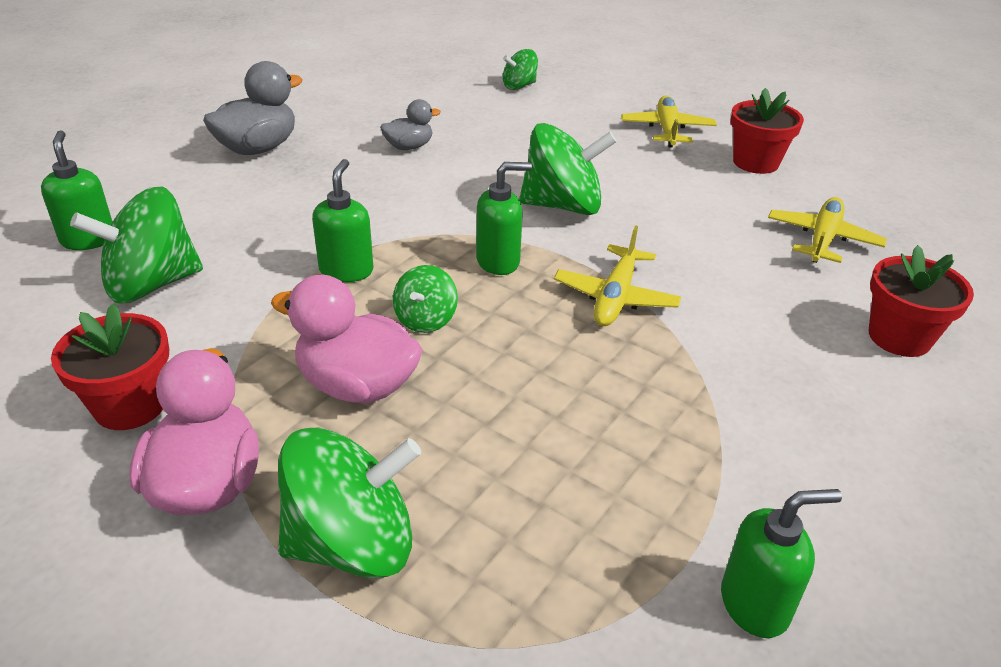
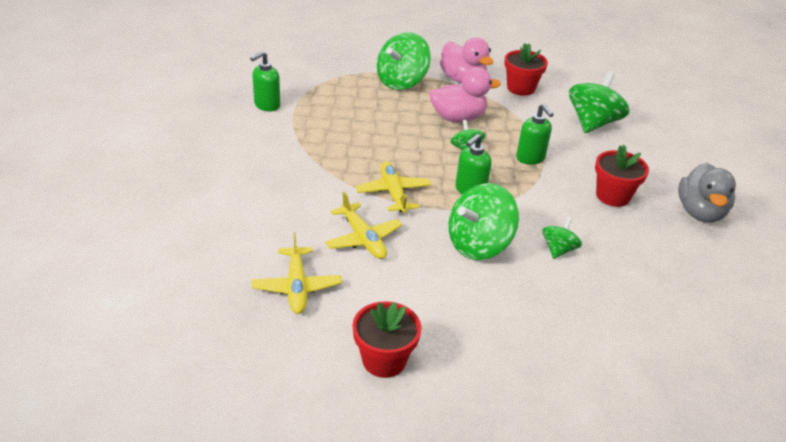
camera: 145 degrees right, 0 degrees up
(88, 239) = (655, 130): green soap dispenser -> none
(409, 147) = (628, 255): grey duck -> none
(519, 86) = (666, 381): green spinning top -> green spinning top (558, 250)
(667, 130) = (485, 374): yellow plane -> yellow plane (363, 239)
(899, 337) = (231, 225): red flower pot -> red flower pot (612, 196)

